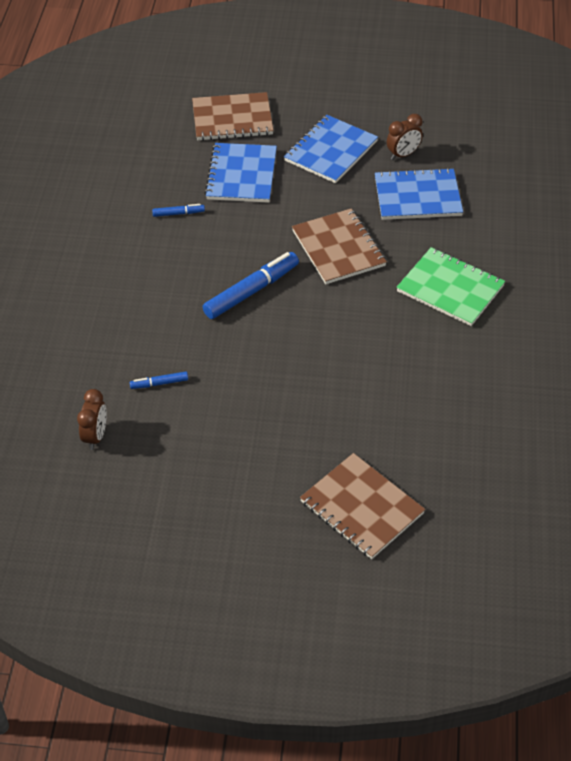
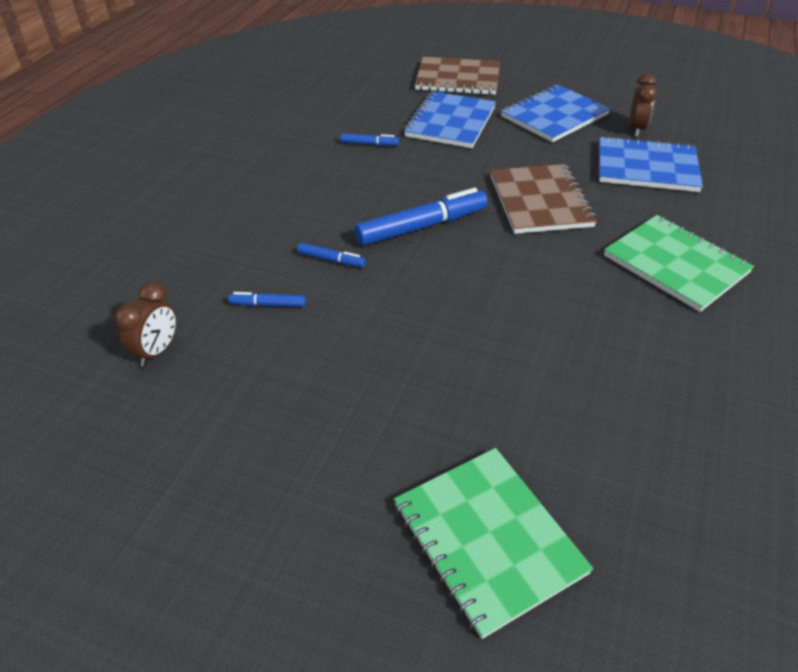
camera: 15 degrees right, 5 degrees down
(191, 336) = (331, 260): none -> blue marker
(361, 507) = (488, 539): brown notebook -> green notebook
(403, 155) = (636, 129): brown clock -> brown clock turned 60 degrees counterclockwise

